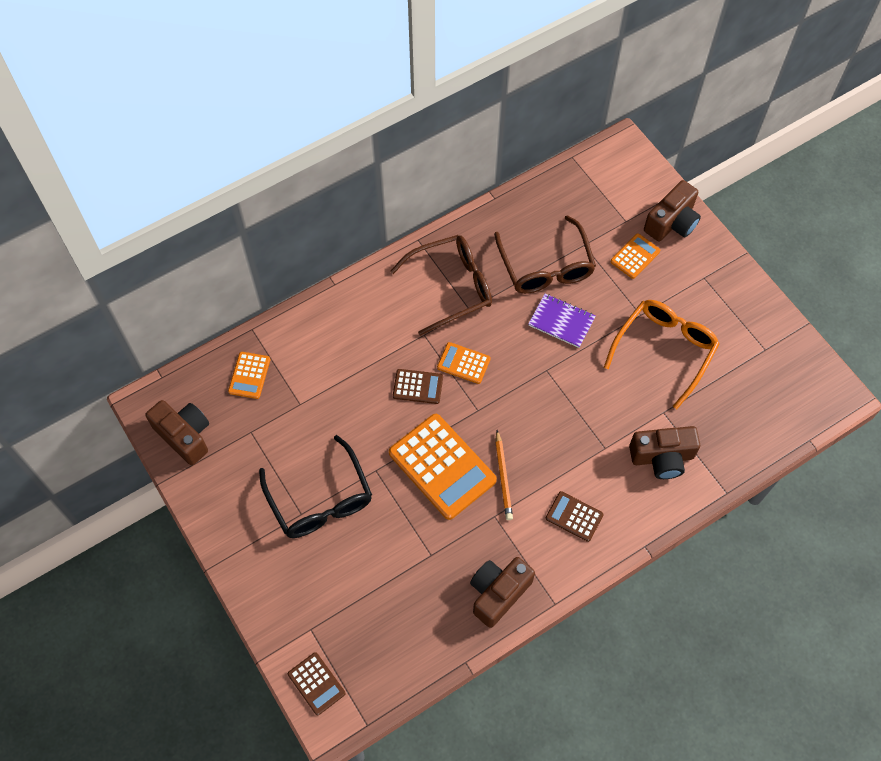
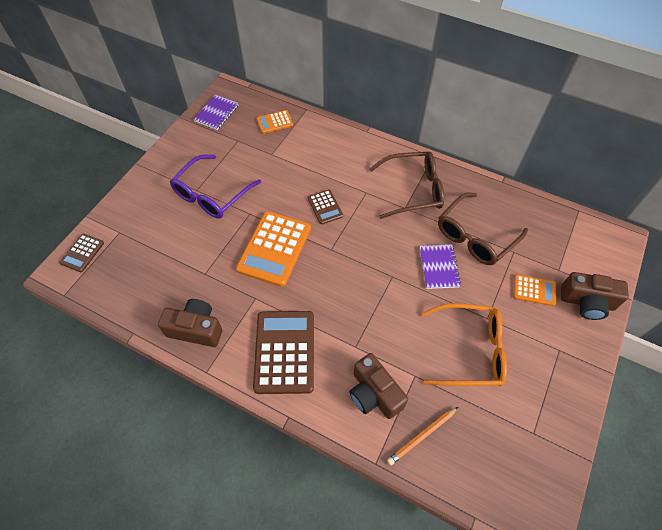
camera: 60 degrees right, 5 degrees down
(185, 435) = (216, 113): brown camera -> purple notebook
(320, 499) = (212, 194): black glasses -> purple glasses
(451, 287) = (413, 190): brown glasses -> brown glasses turned 45 degrees counterclockwise
(463, 363) = (361, 224): orange calculator -> none
(503, 477) = (289, 289): orange pencil -> orange pencil (422, 436)
(574, 516) = (285, 351): brown calculator -> brown calculator, size x1.97

